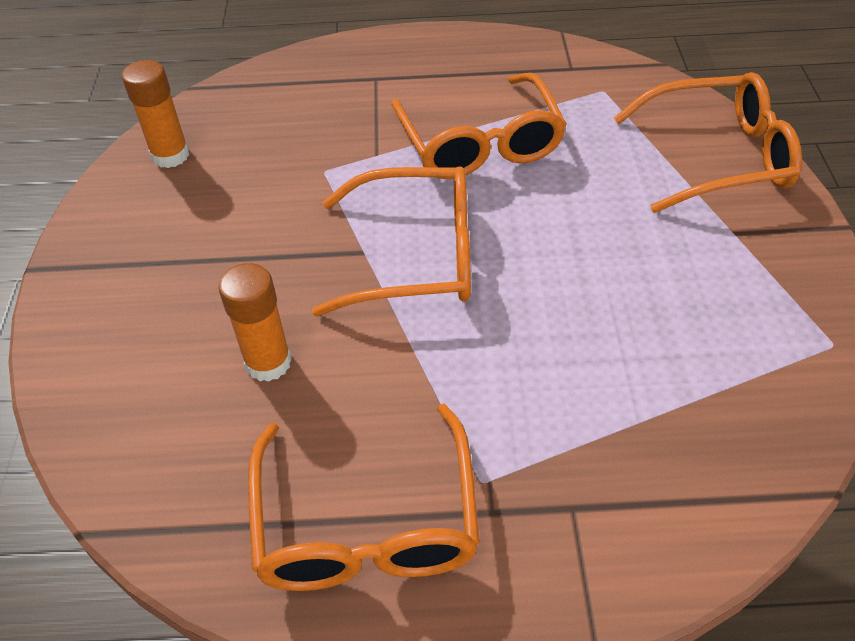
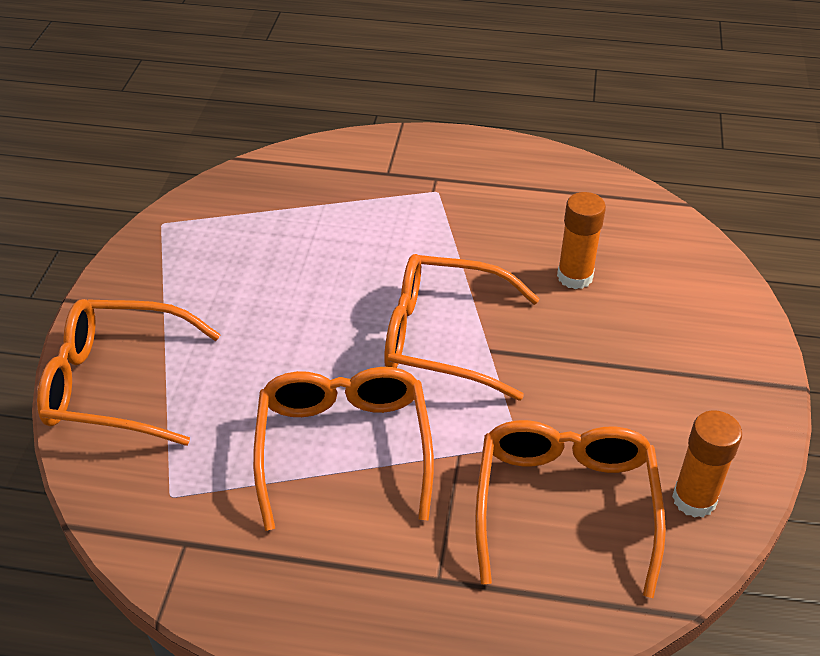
camera: 170 degrees left, 5 degrees down
(366, 522) = (512, 184): orange glasses -> orange glasses (565, 505)

